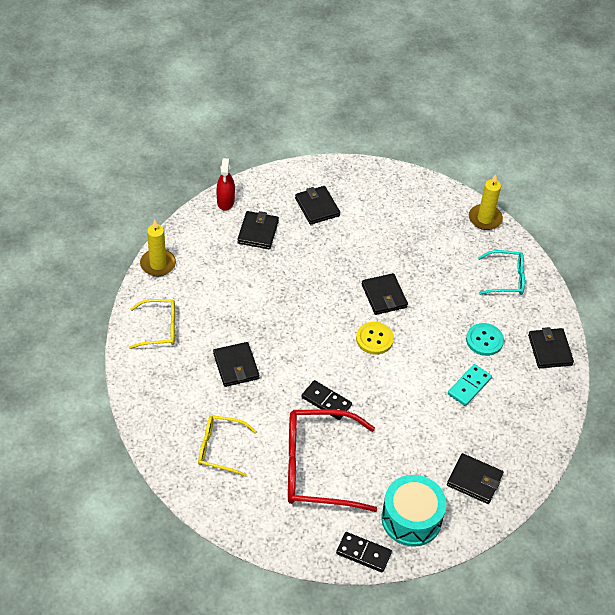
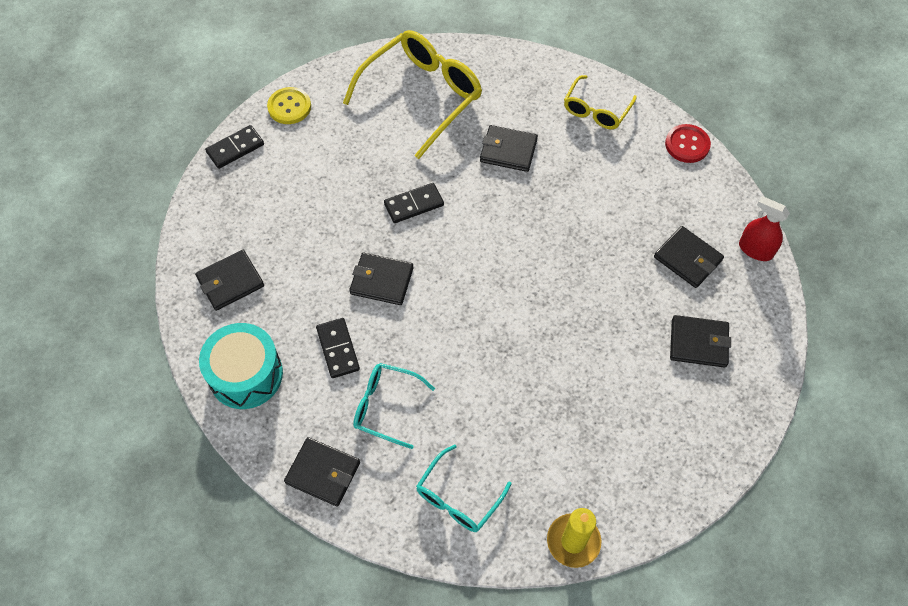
camera: 125 degrees right, 10 degrees up
(158, 264) = (687, 144): yellow candle -> red button
(220, 448) = (422, 96): yellow glasses -> yellow glasses, size x1.81
(317, 468) = (346, 158): red glasses -> none
(374, 339) = (462, 292): yellow button -> yellow button (289, 107)
(384, 296) = (516, 337): black wallet -> black wallet (381, 281)
(411, 519) = (236, 204): turquoise drum -> turquoise drum (246, 375)
(469, 386) = (338, 349): turquoise domino -> black domino
(484, 340) = (385, 406): turquoise button -> turquoise glasses

